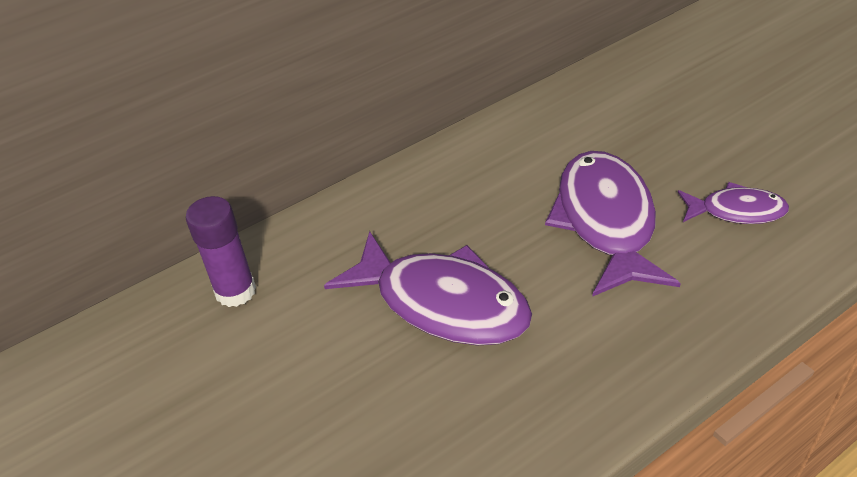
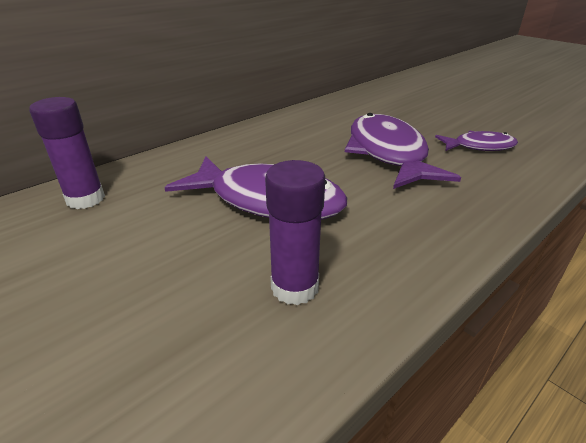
camera: 10 degrees left, 10 degrees down
(461, 430) = (294, 287): none -> purple glue stick

